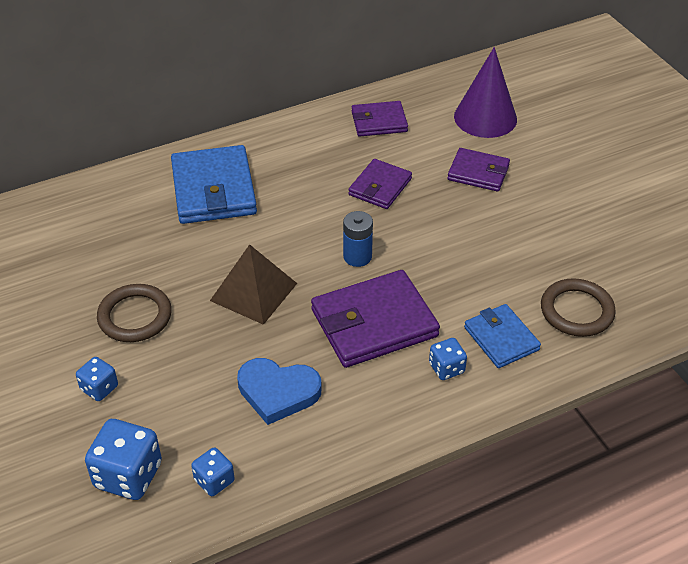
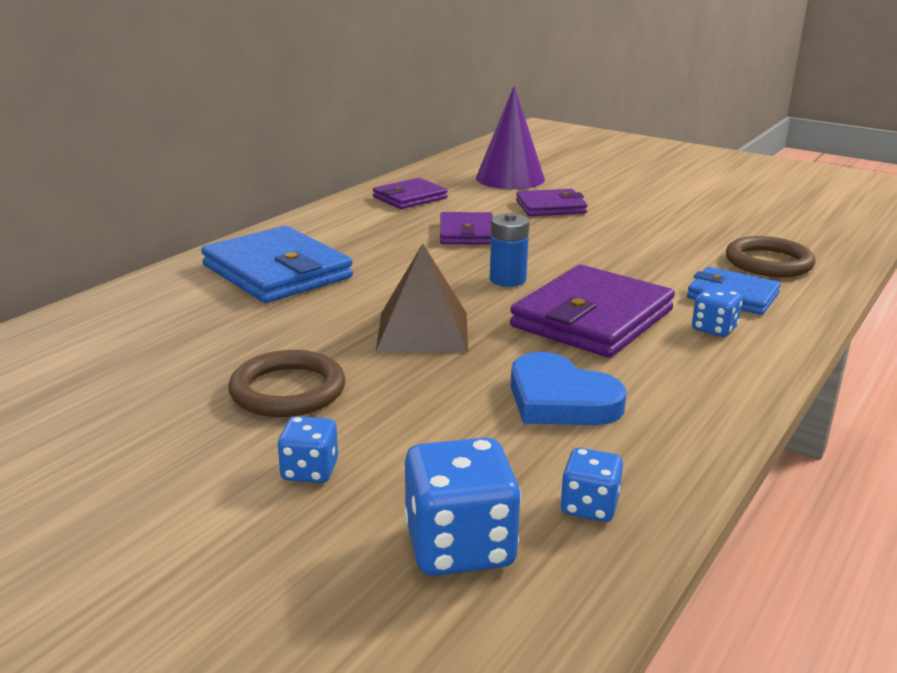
camera: 30 degrees left, 20 degrees down
(278, 392) = (560, 400): blue heart -> blue heart turned 60 degrees clockwise

